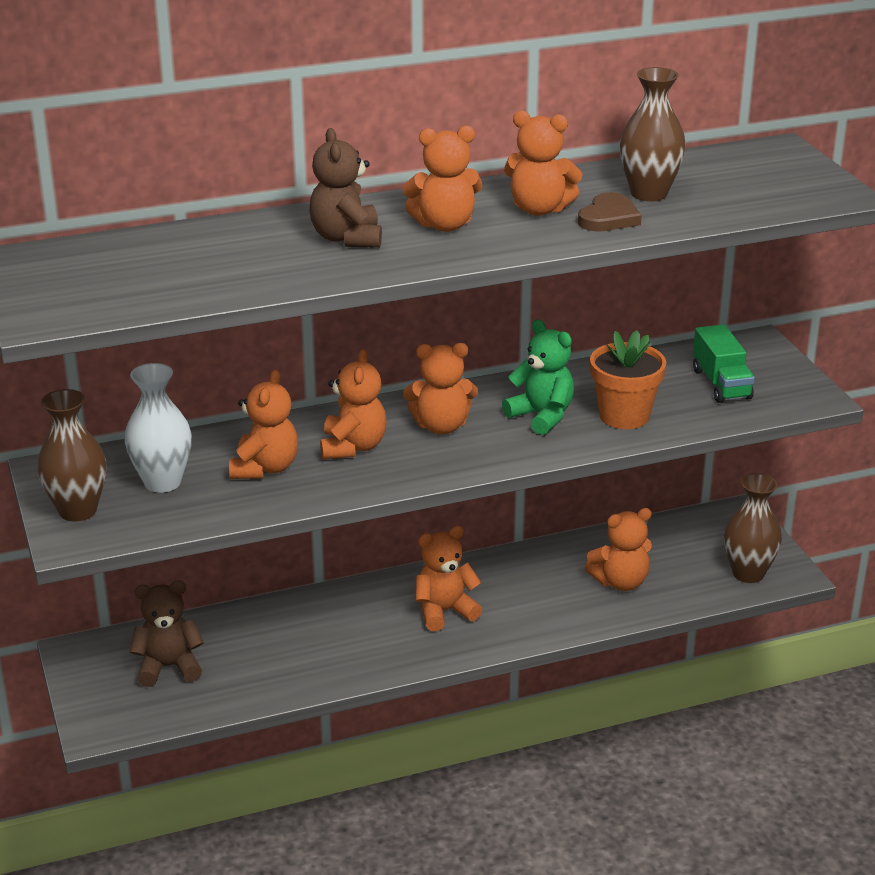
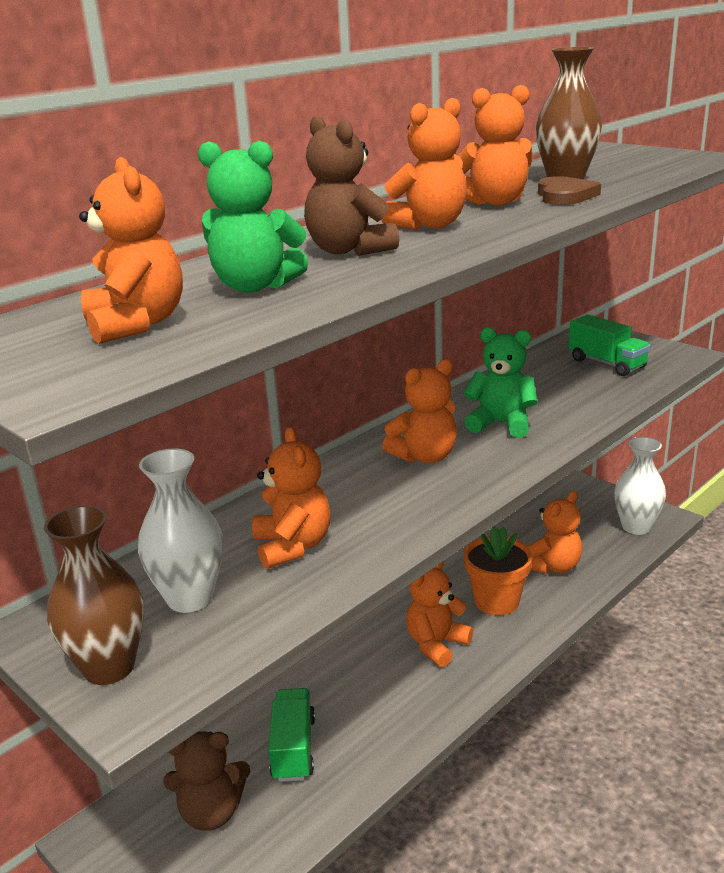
camera: 25 degrees left, 5 degrees down
(168, 667) = (211, 812): brown teddy bear -> brown teddy bear turned 150 degrees counterclockwise
(239, 259) = (255, 287): none -> green teddy bear
(260, 647) = (293, 748): none -> green truck
(353, 447) = (362, 499): orange teddy bear -> orange teddy bear (136, 324)
(624, 416) = (567, 405): orange flower pot -> orange flower pot (496, 601)
(748, 573) = (636, 527): brown vase -> white vase

